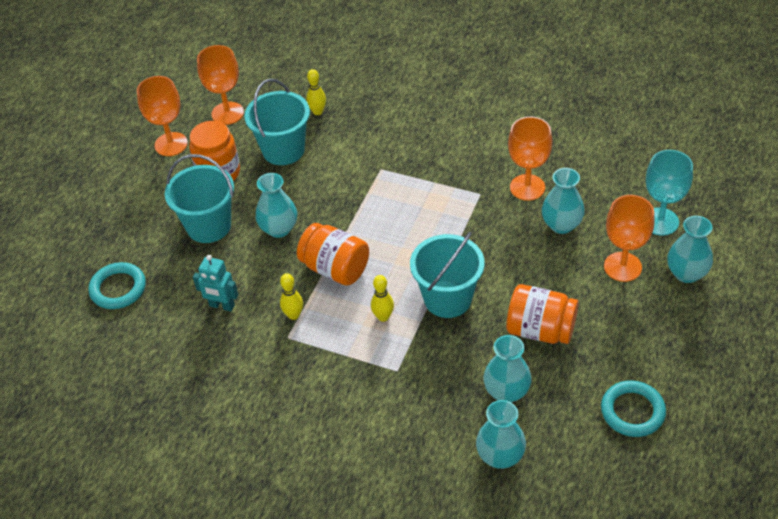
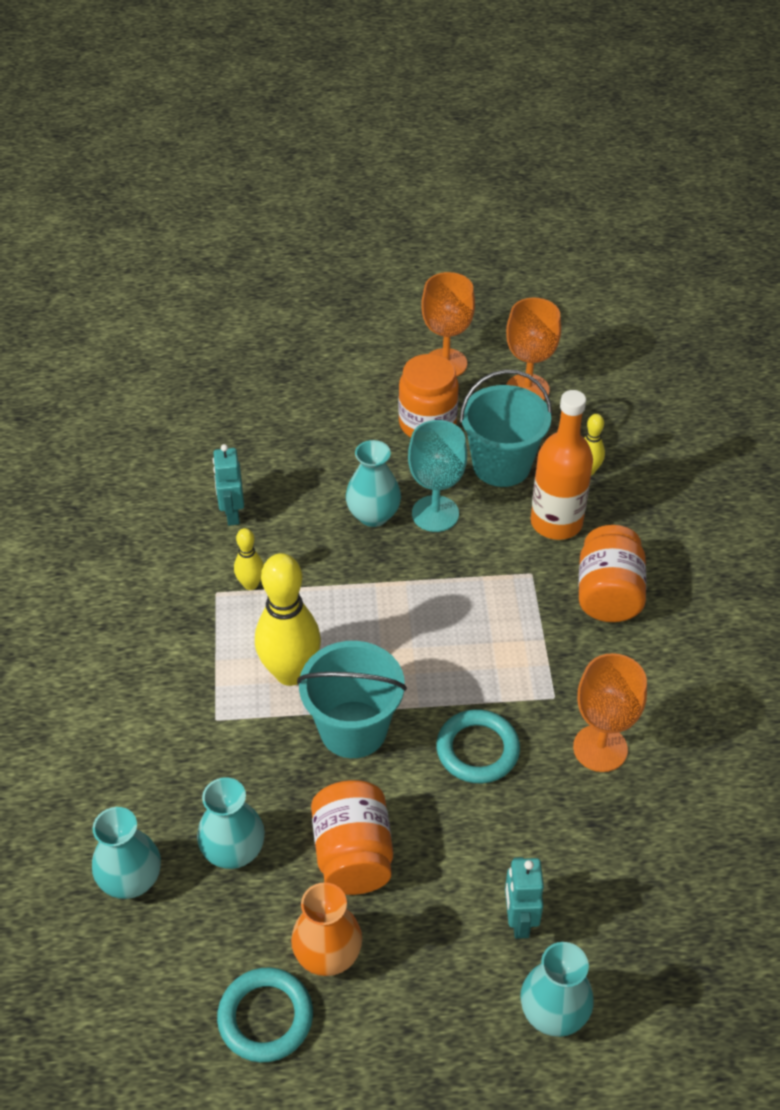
camera: 60 degrees right, 0 degrees up
(118, 288) = (212, 417): turquoise ring -> turquoise ring (477, 750)
(209, 226) = (342, 451): turquoise bucket -> none
(335, 268) = (341, 594): orange jar -> orange jar (608, 594)
(349, 142) = (556, 522): none -> orange bottle
(383, 317) = (290, 672): yellow bowling pin -> yellow bowling pin, size x2.05
(561, 225) = (554, 815): turquoise vase -> none
(604, 366) = (328, 954): none -> orange vase
(622, 267) = (519, 920): orange goblet -> turquoise robot
(660, 221) = (637, 943): turquoise goblet -> turquoise goblet (435, 514)

